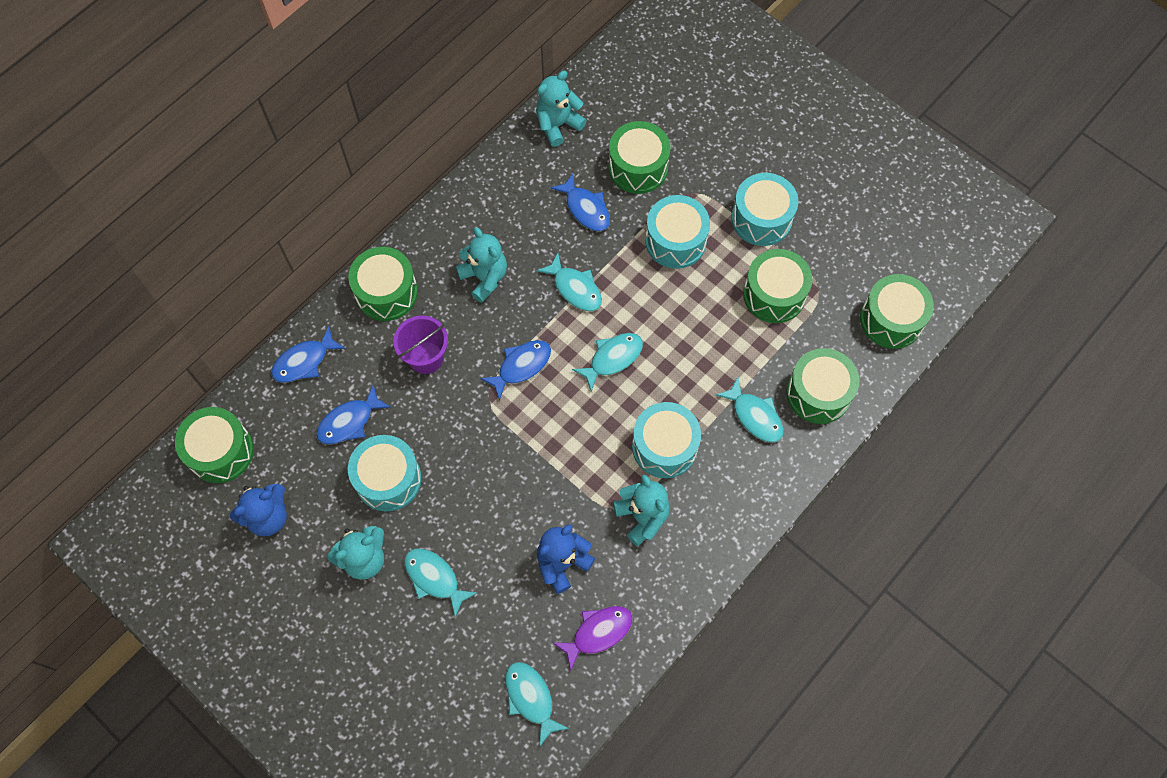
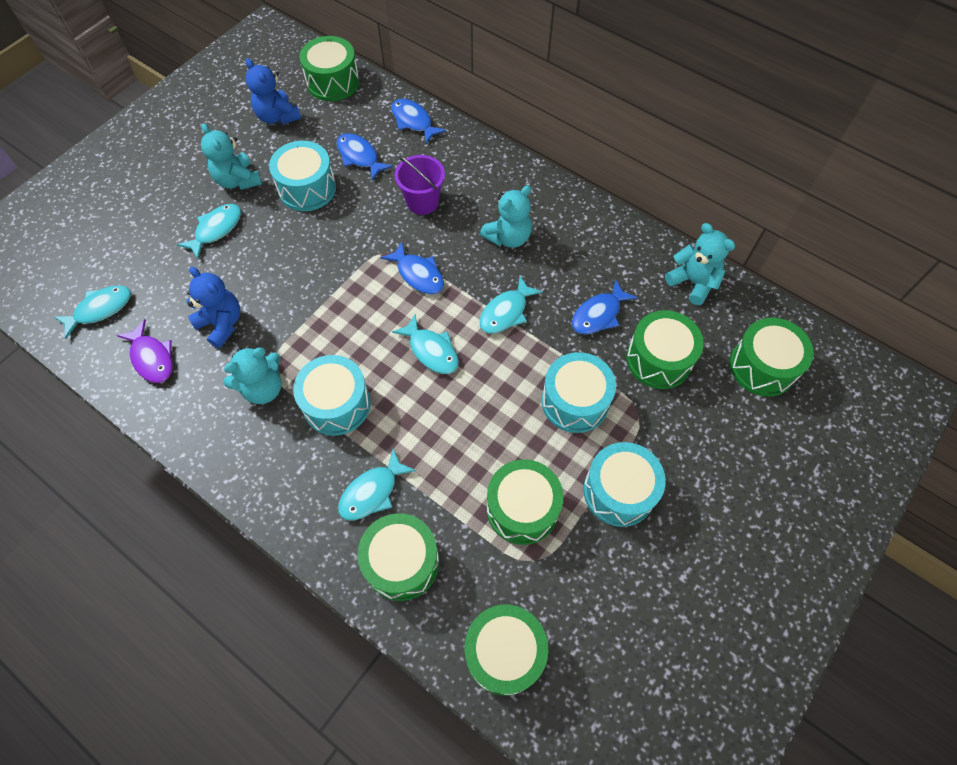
camera: 85 degrees right, 5 degrees down
(386, 292) = (484, 167): green drum -> green drum (762, 366)

